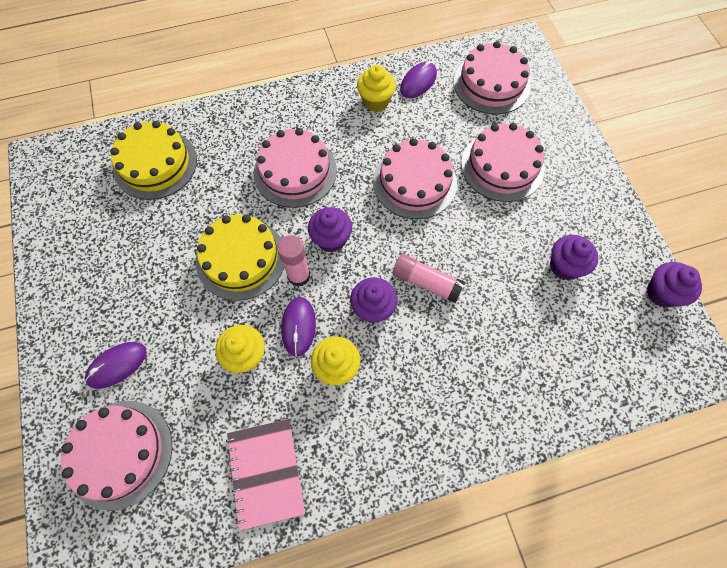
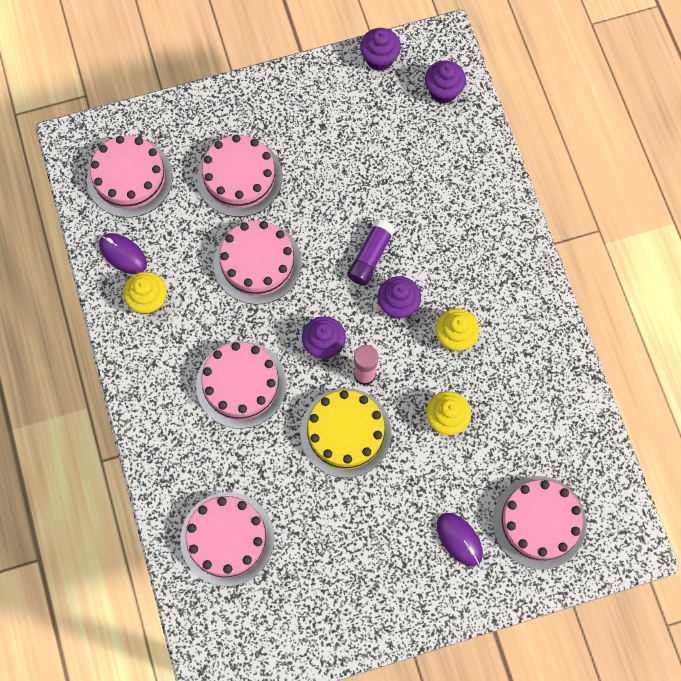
camera: 90 degrees left, 5 degrees up
(155, 164) = (227, 538): yellow cake -> pink cake
(266, 472) = (548, 393): pink notebook -> none
(298, 326) = (417, 372): purple mouse -> none
(426, 282) = (370, 256): pink glue stick -> purple glue stick
(564, 266) = (353, 134): purple cupcake -> purple cupcake (443, 91)

